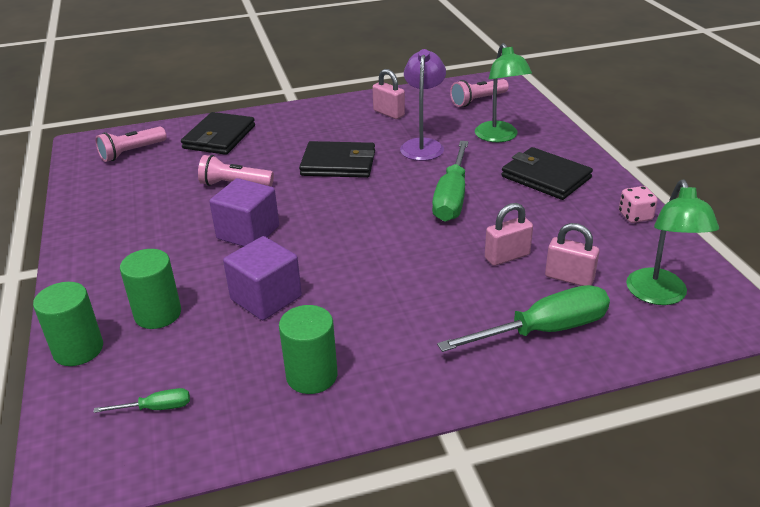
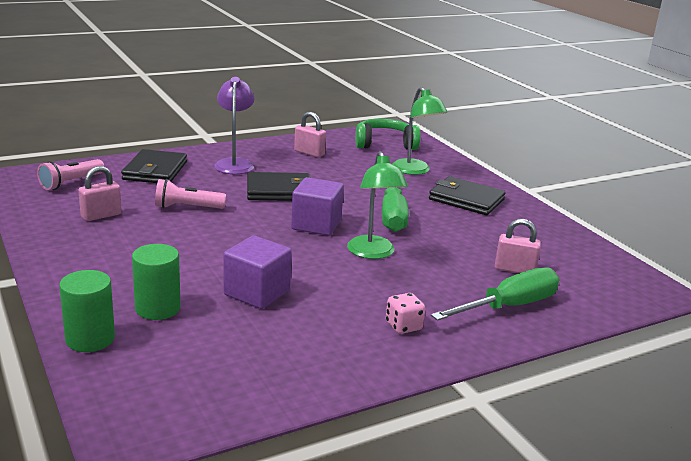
camera: 15 degrees left, 10 degrees down
(156, 408) = (189, 379): green screwdriver -> none
(248, 232) = (217, 244): purple cube -> purple cube (316, 225)
(312, 376) = (324, 347): green cylinder -> none
(423, 145) = (350, 177): purple lamp -> purple lamp (234, 163)
(478, 101) = (385, 144): pink flashlight -> green headphones
(507, 257) = (457, 256): pink padlock -> pink padlock (101, 215)
(635, 216) = (550, 226): pink dice -> pink dice (403, 326)
(659, 295) = (591, 279): green lamp -> green lamp (373, 253)

